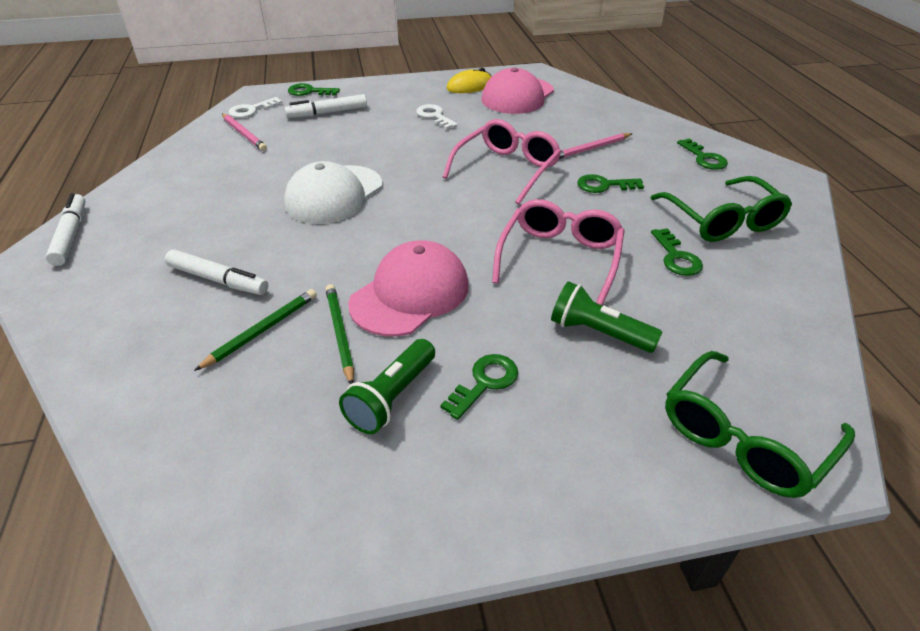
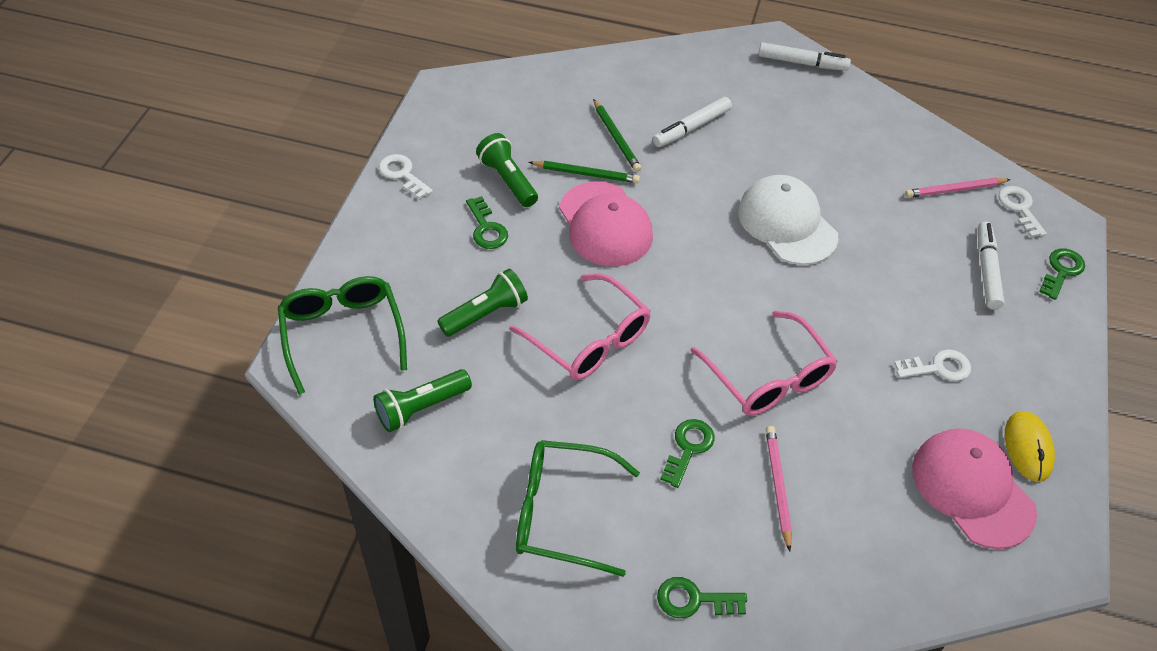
camera: 115 degrees right, 10 degrees up
(453, 522) = (402, 174): none -> white key
(676, 257) = (534, 428): green key -> none
(742, 330) = (421, 408): none -> green flashlight

